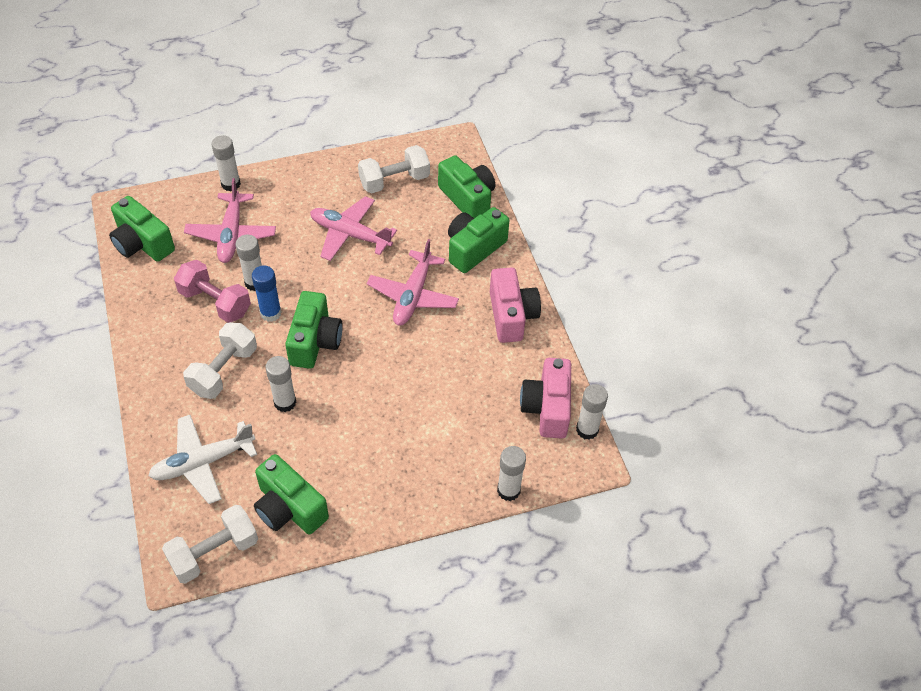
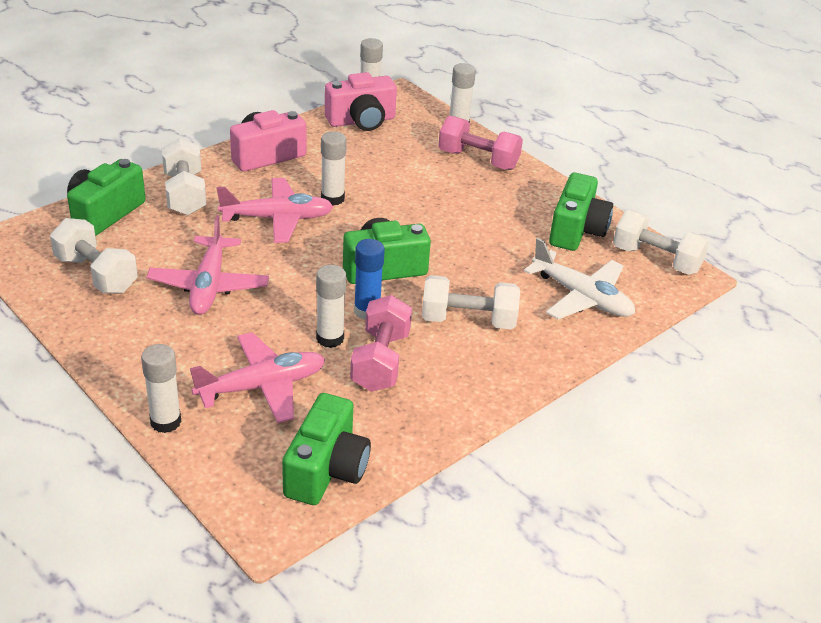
camera: 115 degrees left, 15 degrees down
(285, 402) = (472, 265): white glue stick -> white glue stick (332, 199)
(438, 479) = (478, 160): none -> pink dumbbell
(474, 249) = (185, 194): green camera -> white dumbbell

